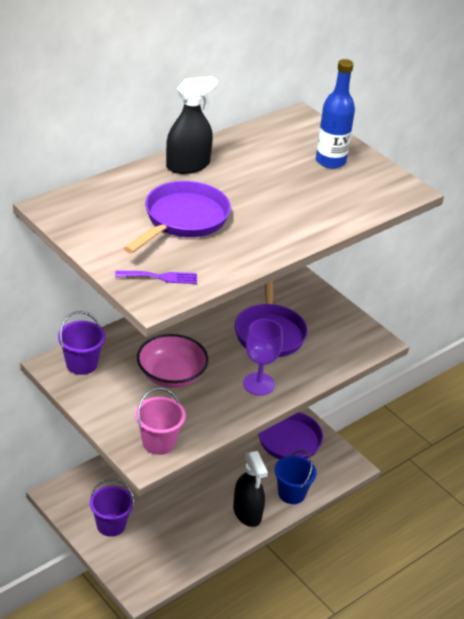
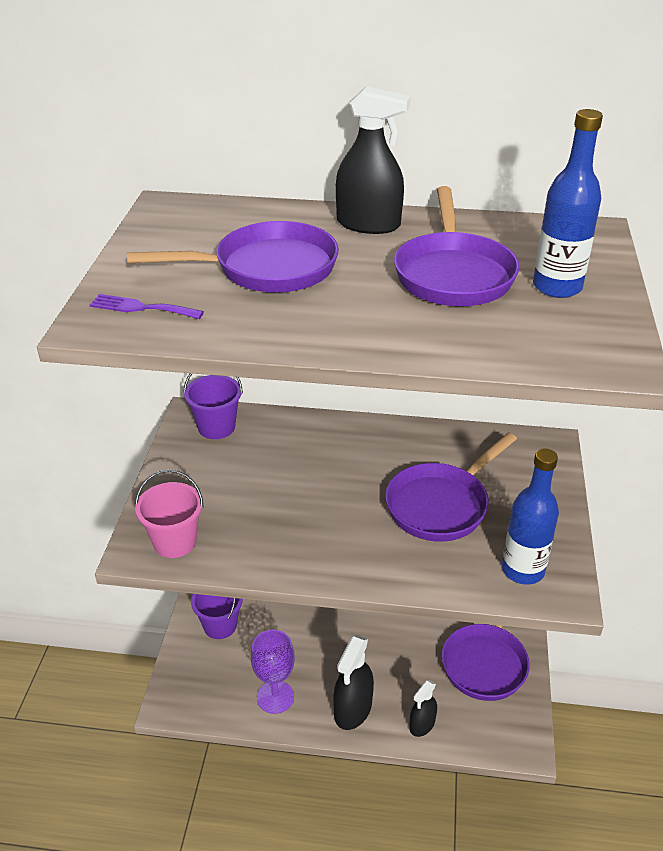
camera: 50 degrees right, 0 degrees up
(160, 277) = (141, 308): purple fork -> purple fork turned 150 degrees clockwise
(171, 375) = (280, 486): pink bowl -> none
(258, 384) = (354, 550): purple goblet -> purple goblet (275, 697)
(276, 177) = (453, 274): none -> purple pan
(291, 493) = (422, 724): blue bucket -> black spray bottle
(347, 342) = (523, 570): none -> blue bottle

